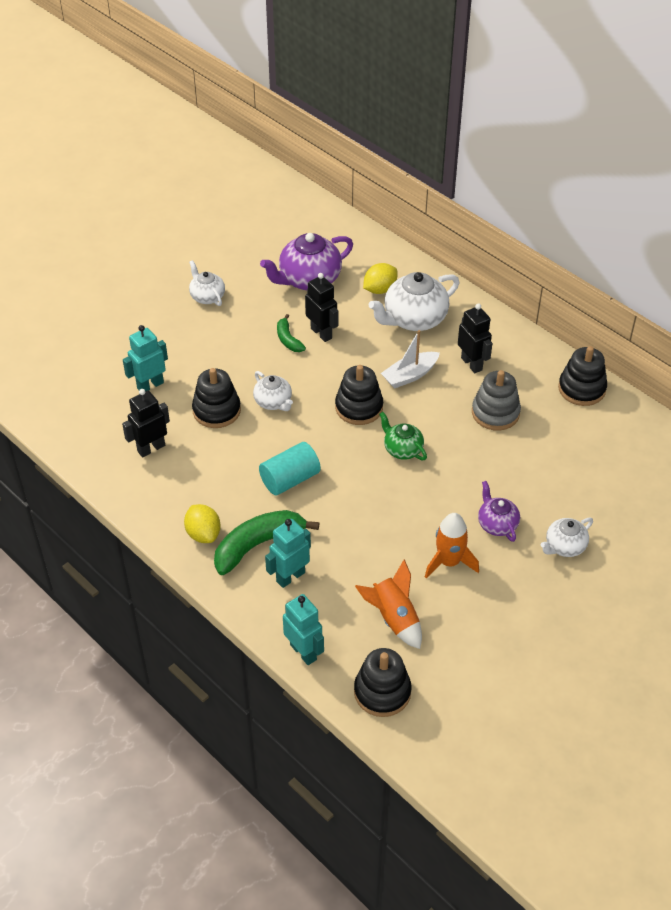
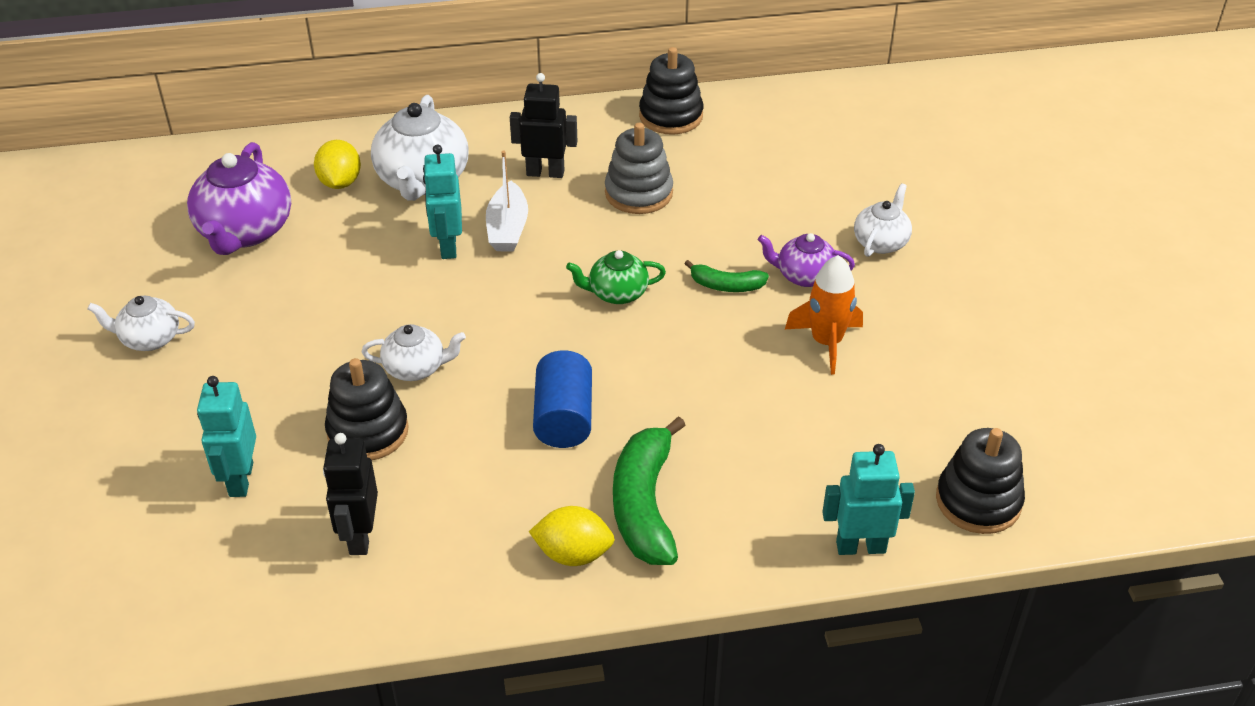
camera: 55 degrees left, 5 degrees down
(288, 339) = (324, 301): green banana -> green banana (726, 285)
(290, 479) = (564, 418): turquoise cylinder -> blue cylinder
(290, 577) = (726, 498): turquoise robot -> turquoise robot (448, 246)
(321, 333) = (350, 266): black robot -> none
(359, 407) = (511, 296): black stacking toy -> none
(394, 618) = (873, 433): orange rocket -> none
(564, 546) = (881, 242): white teapot -> white teapot turned 150 degrees counterclockwise

